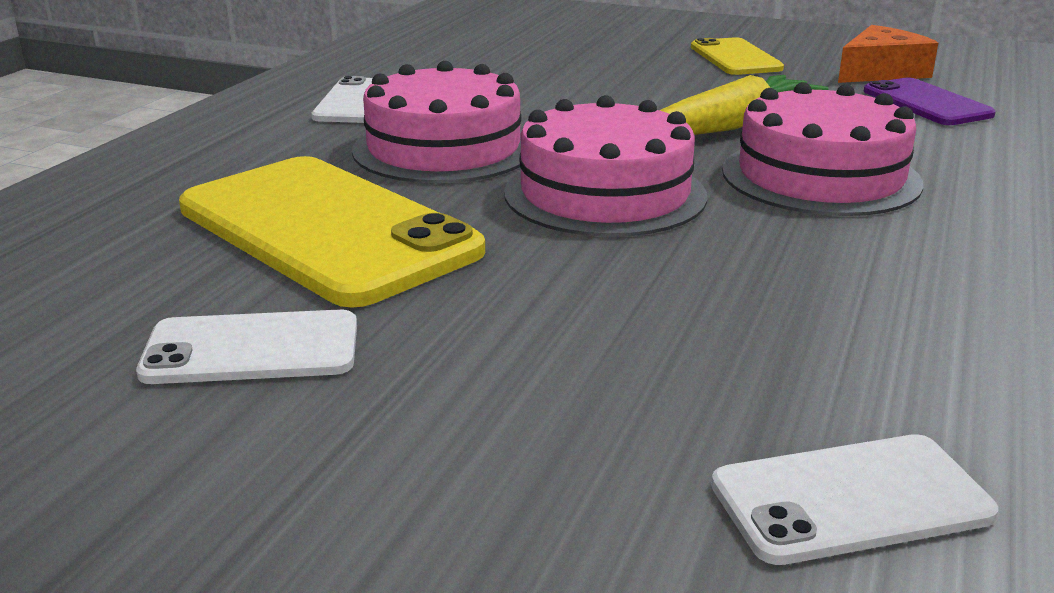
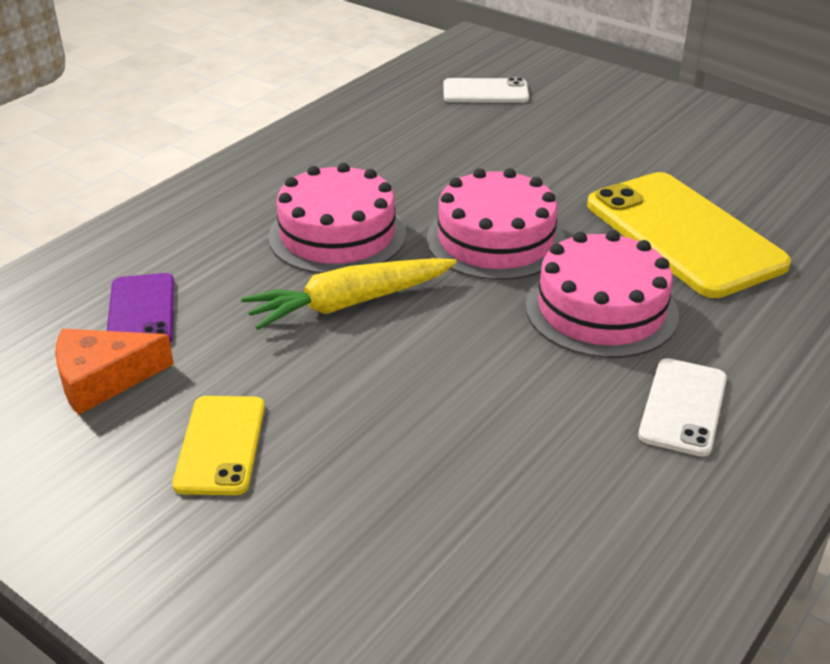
camera: 165 degrees left, 10 degrees up
(252, 349) = (705, 166): white phone -> none

